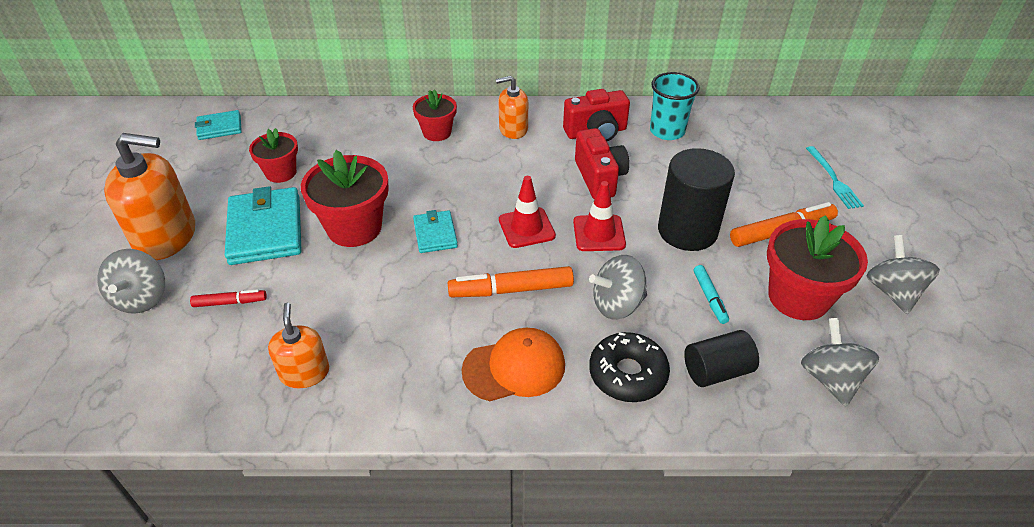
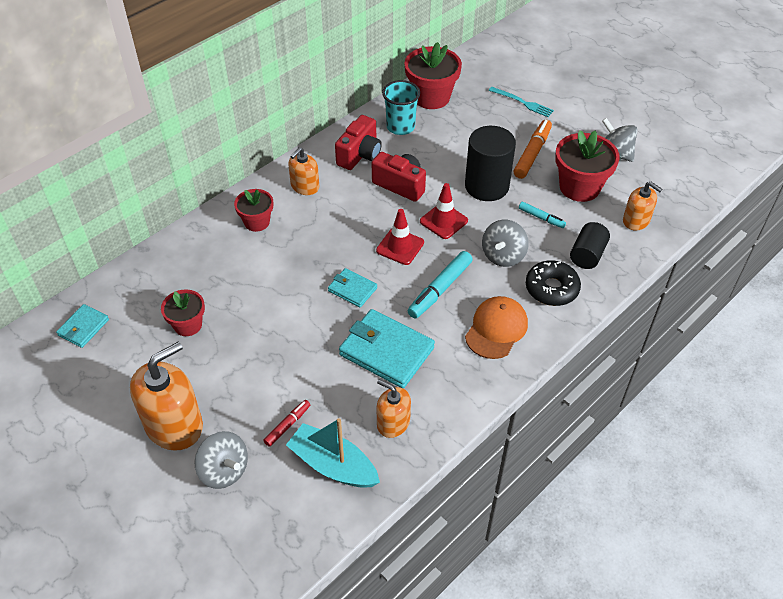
camera: 45 degrees left, 5 degrees up
(211, 365) = (333, 465): none -> turquoise boat
(265, 230) = (239, 368): turquoise wallet -> turquoise wallet (386, 351)
(354, 228) = (296, 323): red flower pot -> red flower pot (431, 97)
(511, 290) = (440, 289): orange marker -> turquoise marker
(830, 379) = (636, 220): grey spinning top -> orange soap dispenser

